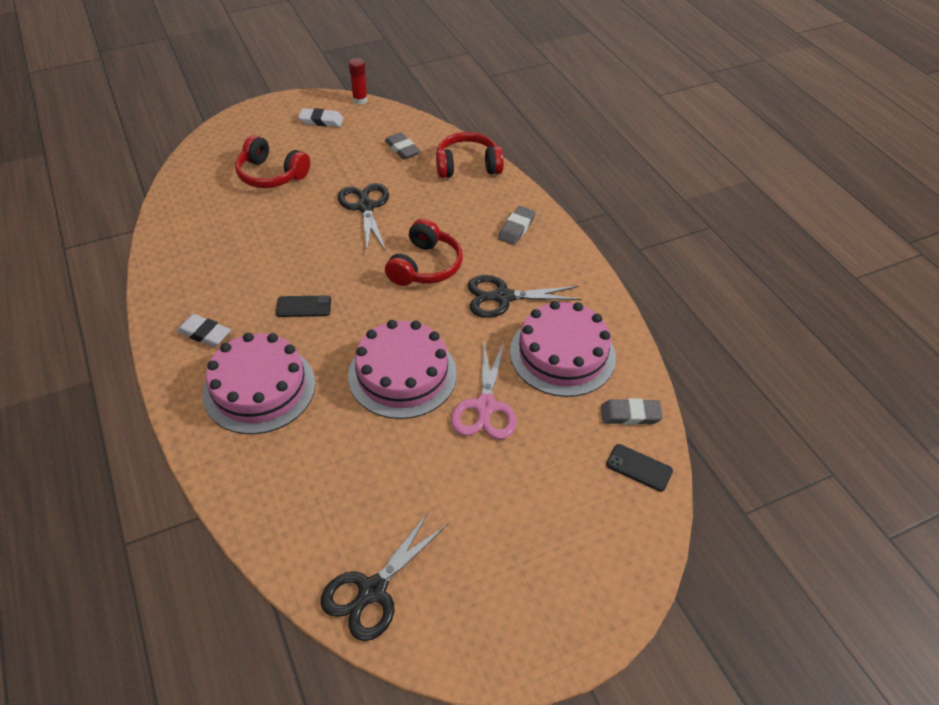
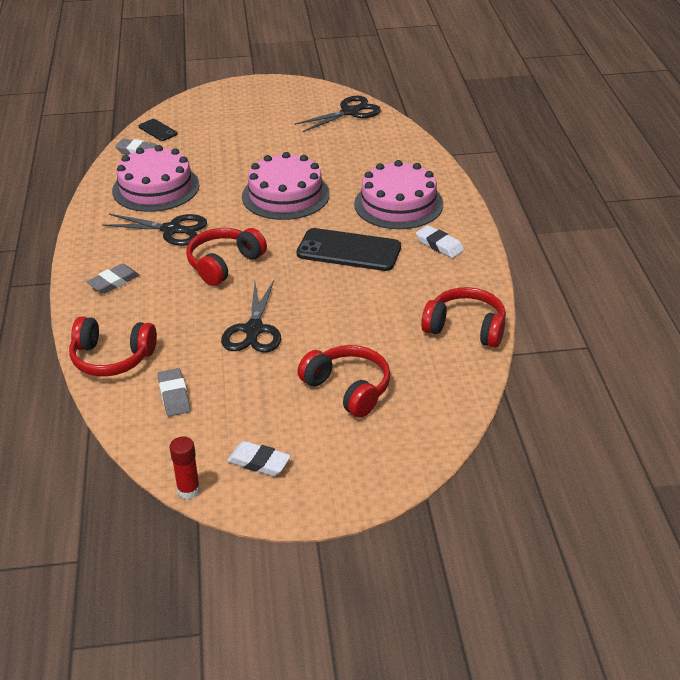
camera: 160 degrees left, 10 degrees down
(175, 241) = (466, 328): none -> red headphones
(303, 306) = (349, 250): black phone -> black phone, size x1.99
(485, 406) = (235, 170): pink scissors -> none

